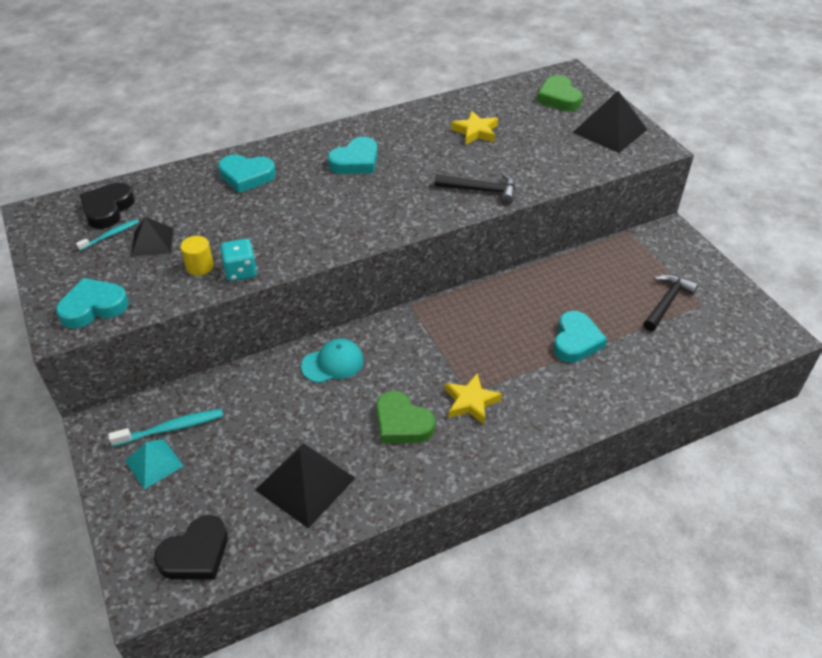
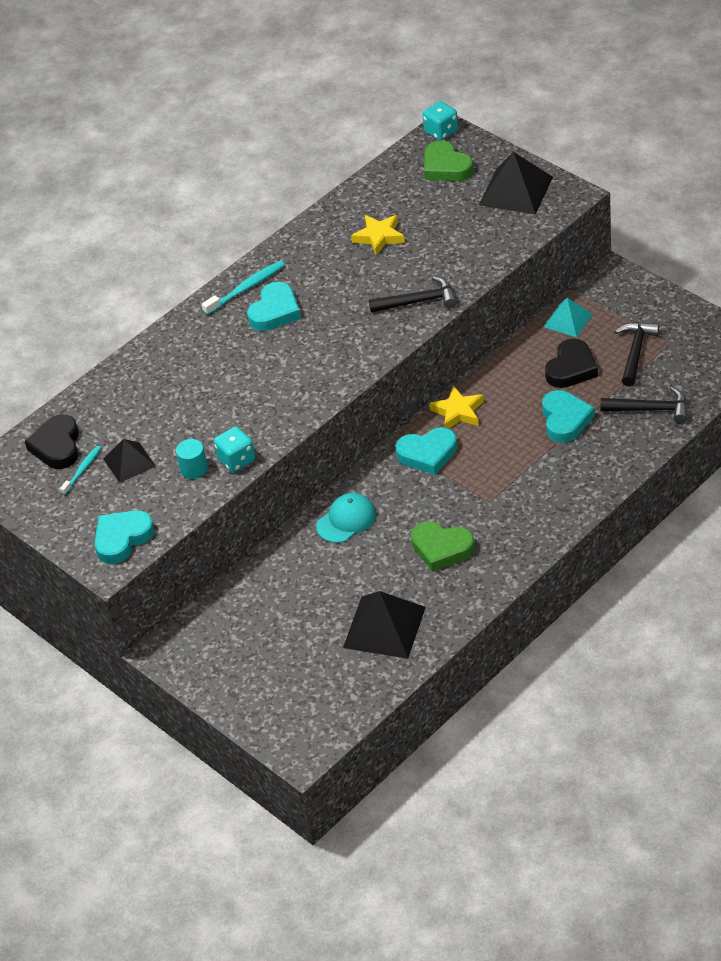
camera: 15 degrees left, 0 degrees up
(154, 463) = (237, 660): turquoise pyramid -> turquoise pyramid (568, 320)
(171, 428) = (232, 628): turquoise toothbrush -> turquoise toothbrush (246, 288)
(195, 554) = (324, 711): black heart -> black heart (571, 368)
(200, 266) = (194, 469): yellow cylinder -> turquoise cylinder
(246, 176) = (173, 365): turquoise heart -> turquoise heart (427, 454)
(471, 402) = (494, 508): yellow star -> yellow star (458, 412)
(567, 73) = (441, 132): none -> turquoise dice
(661, 359) = (650, 409): none -> black hammer

